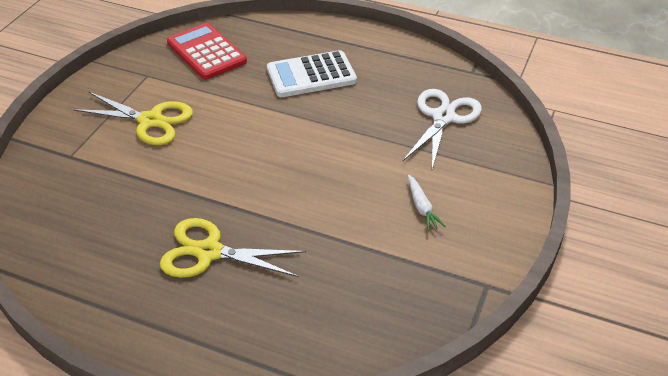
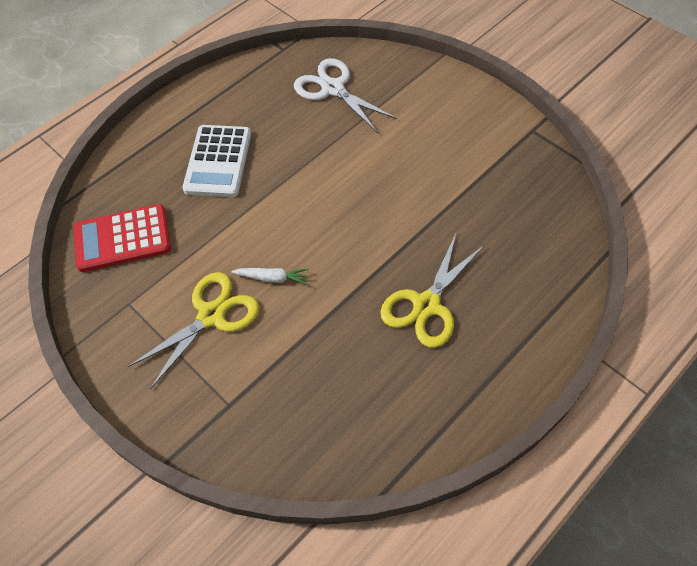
camera: 65 degrees left, 15 degrees up
(422, 207) = (435, 140): white carrot -> white carrot (272, 278)

